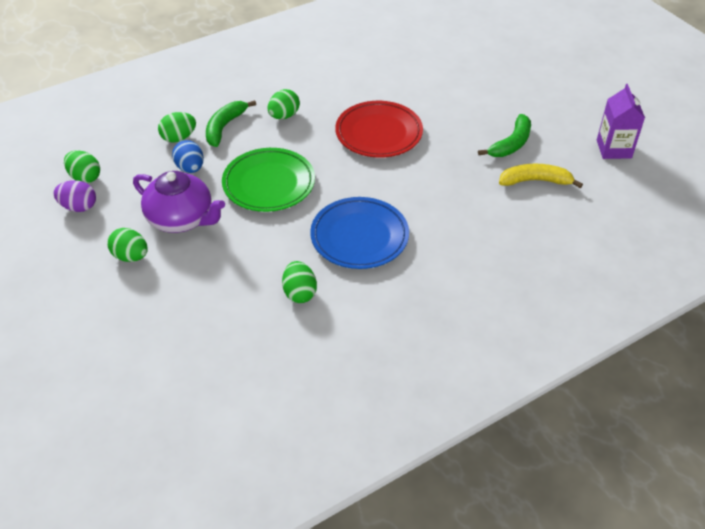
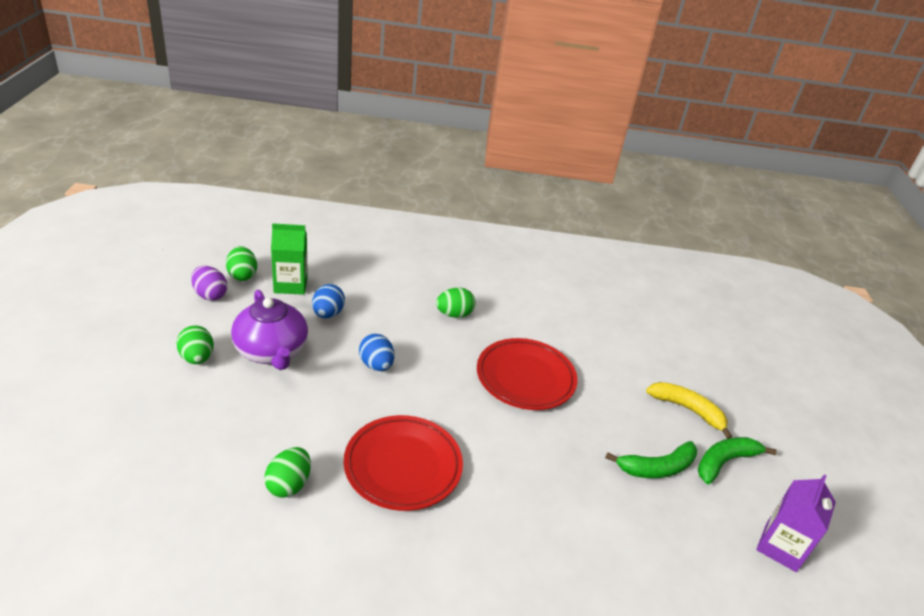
camera: 30 degrees right, 10 degrees down
(134, 163) = (290, 285): none -> green carton
(179, 138) = (347, 285): green egg -> none
(224, 127) = (393, 296): green banana -> green banana (724, 462)
(269, 184) = (376, 365): green plate -> blue egg
(359, 237) = (403, 466): blue plate -> red plate
(535, 181) = (648, 525): yellow banana -> yellow banana (687, 410)

